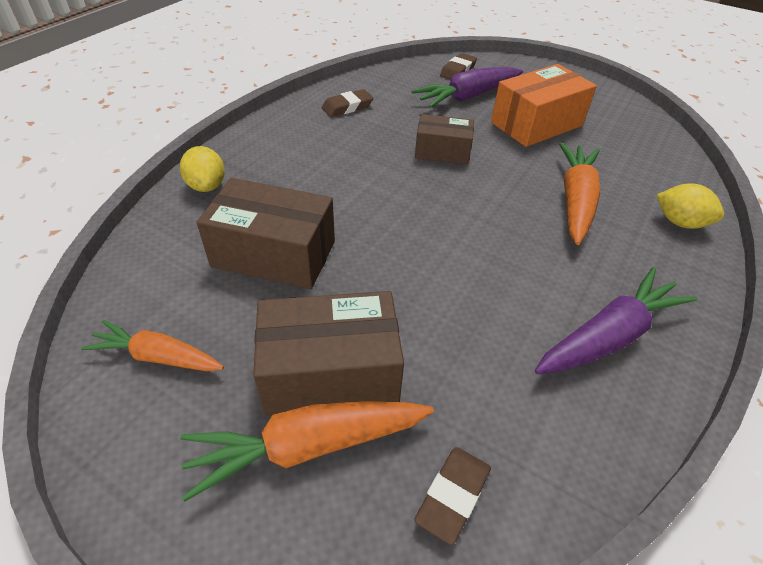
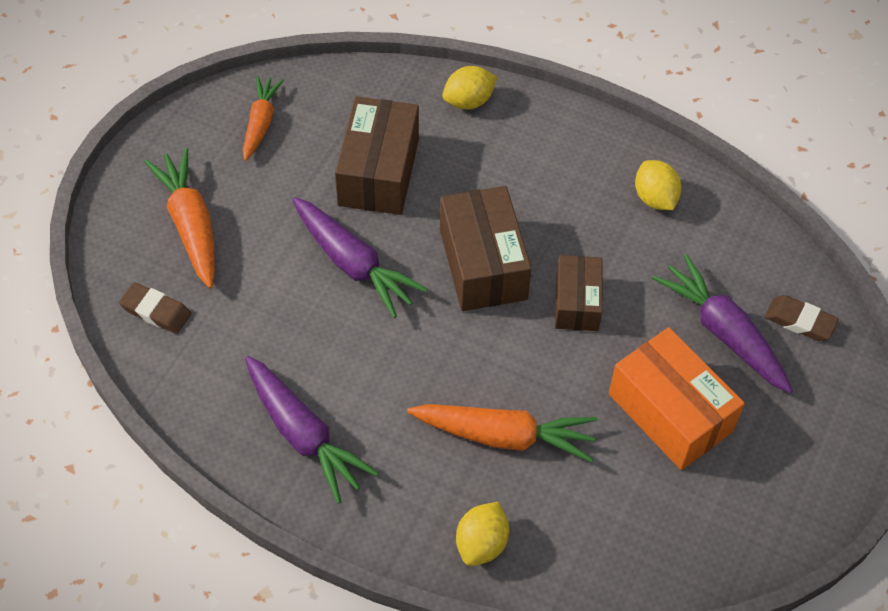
camera: 85 degrees right, 10 degrees up
(330, 373) = (252, 230): brown box -> brown box (482, 264)
(347, 107) = (655, 198): brown eraser -> yellow lemon
(392, 282) = (353, 264): none -> purple carrot

